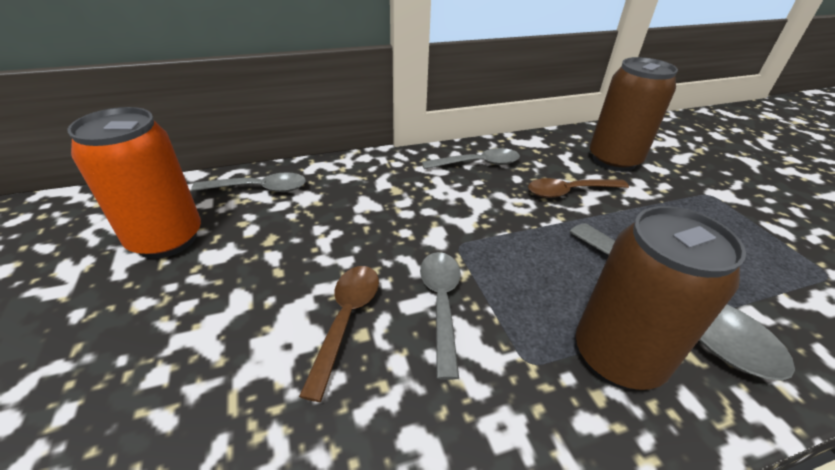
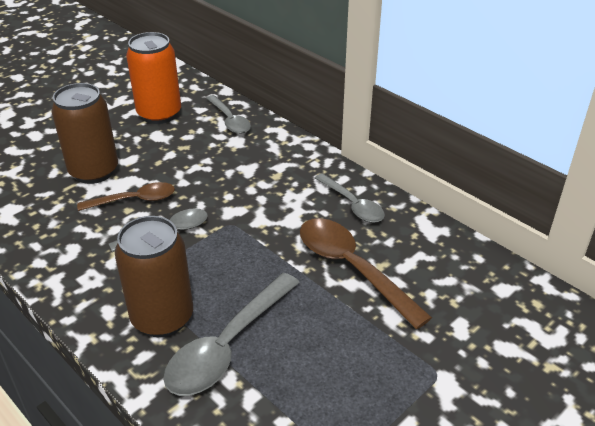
camera: 65 degrees right, 0 degrees up
(569, 192) = (352, 268): brown spoon -> brown spoon, size x1.59
(613, 160) = (445, 292): brown can -> brown can (94, 171)

